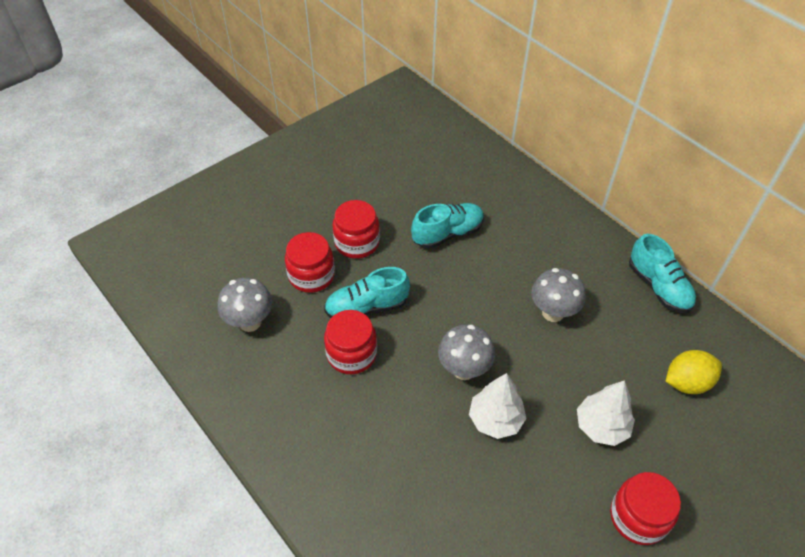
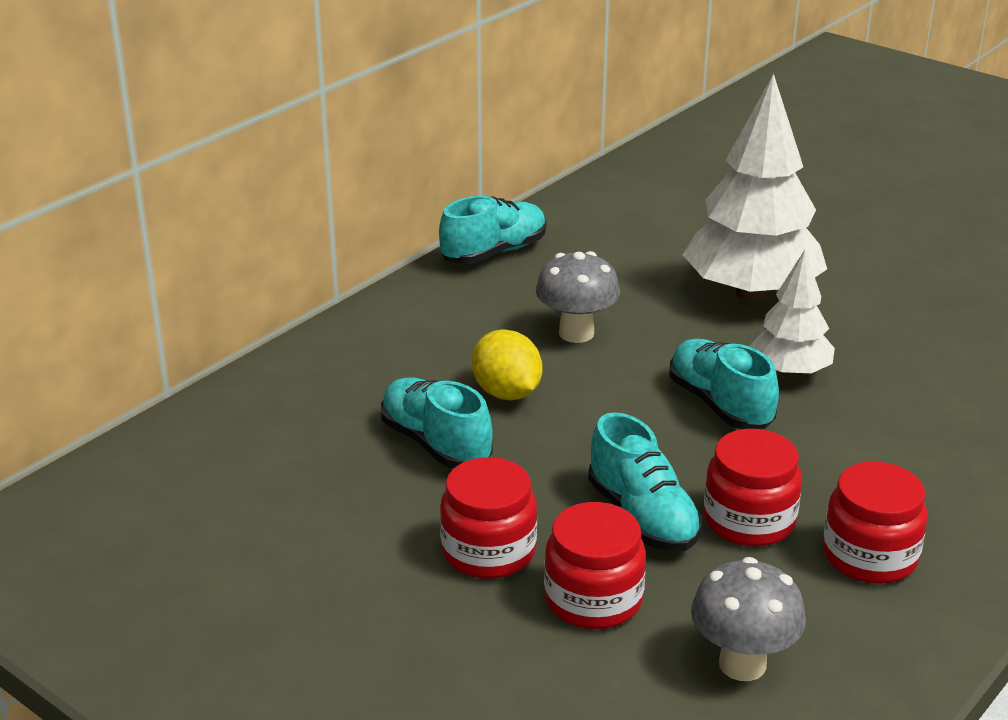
camera: 100 degrees left, 20 degrees down
(464, 370) = (720, 404): grey mushroom -> turquoise shoe
(601, 426) = (751, 293): white tree -> white tree, size x1.82
(638, 517) = (860, 269): red jar -> red jar (870, 556)
(687, 382) = (650, 236): yellow lemon -> yellow lemon (506, 393)

